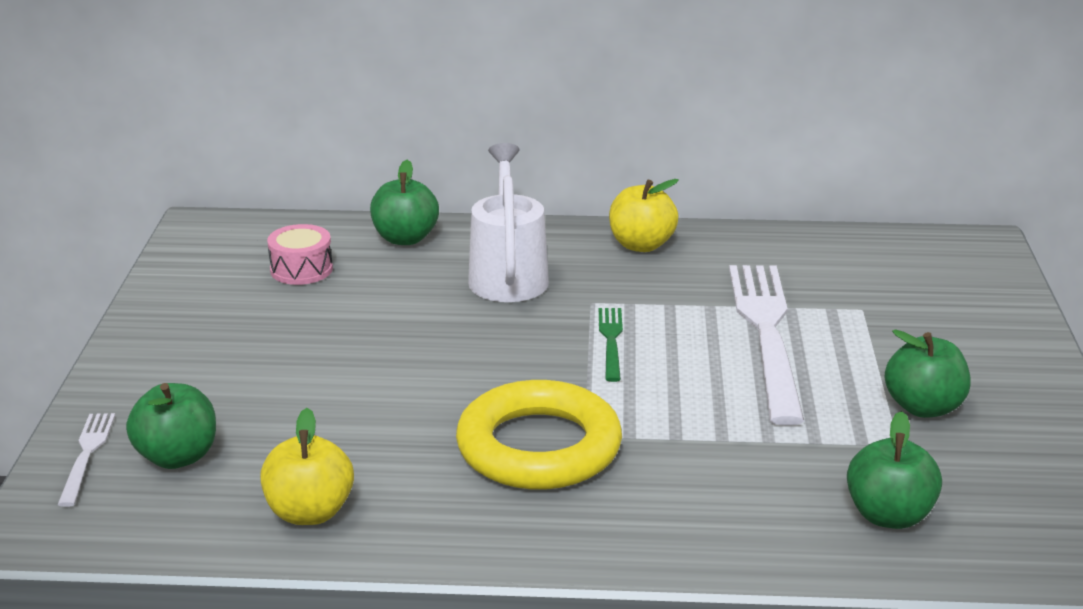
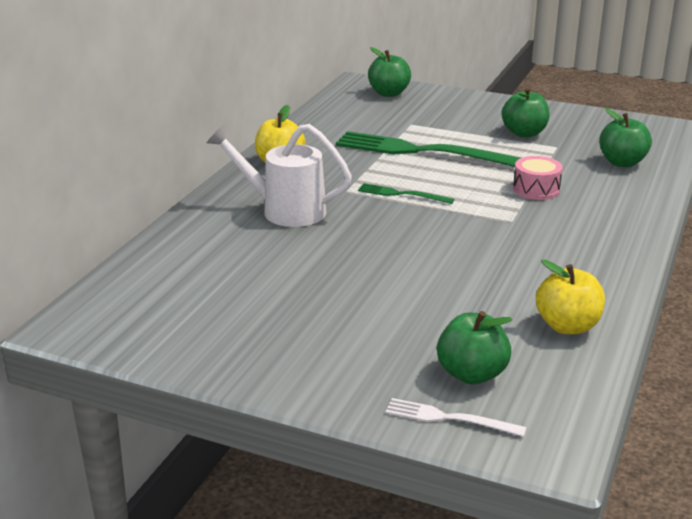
camera: 70 degrees left, 0 degrees up
(301, 269) = (203, 287): pink drum -> pink drum (536, 189)
(405, 238) = (189, 238): green apple -> green apple (388, 93)
(539, 447) = (519, 237): yellow ring -> none
(767, 334) = (423, 152): white fork -> green fork

